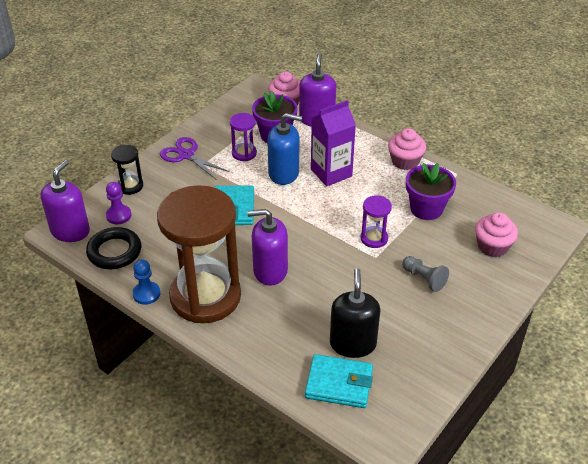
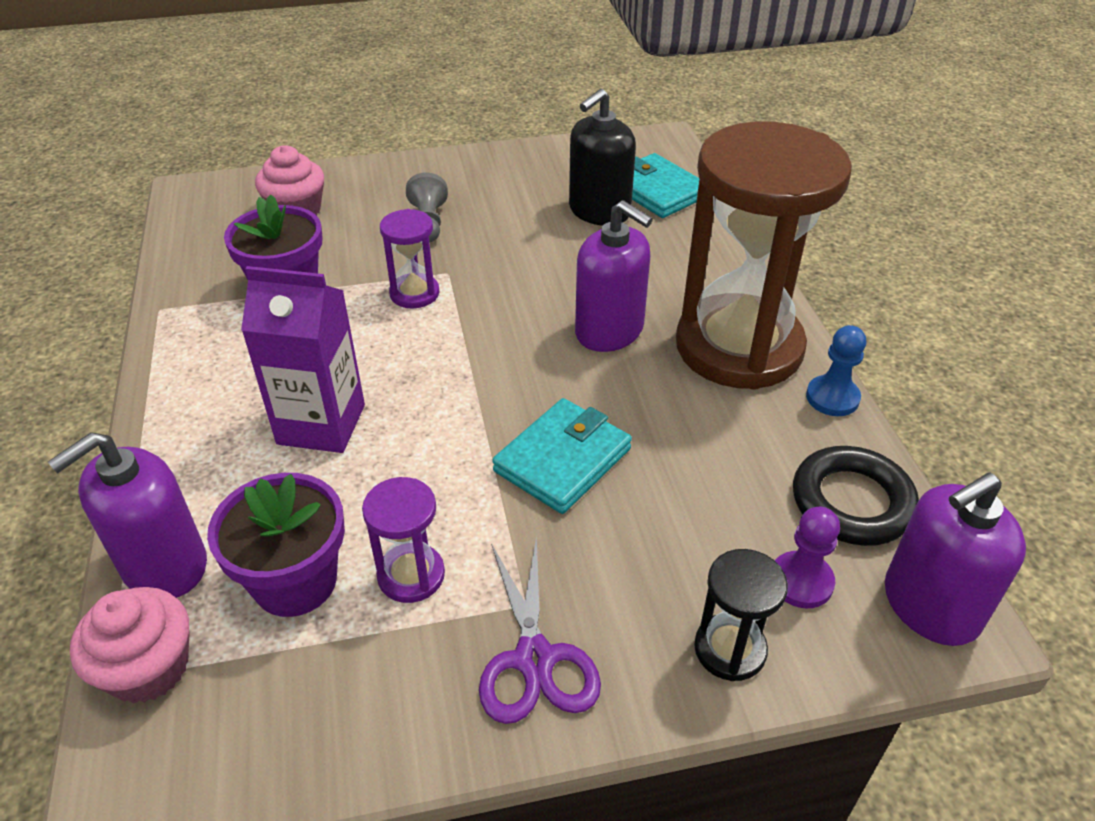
camera: 140 degrees left, 0 degrees up
(284, 173) = (397, 475): blue soap dispenser -> none
(405, 161) = (186, 371): pink cupcake -> none

